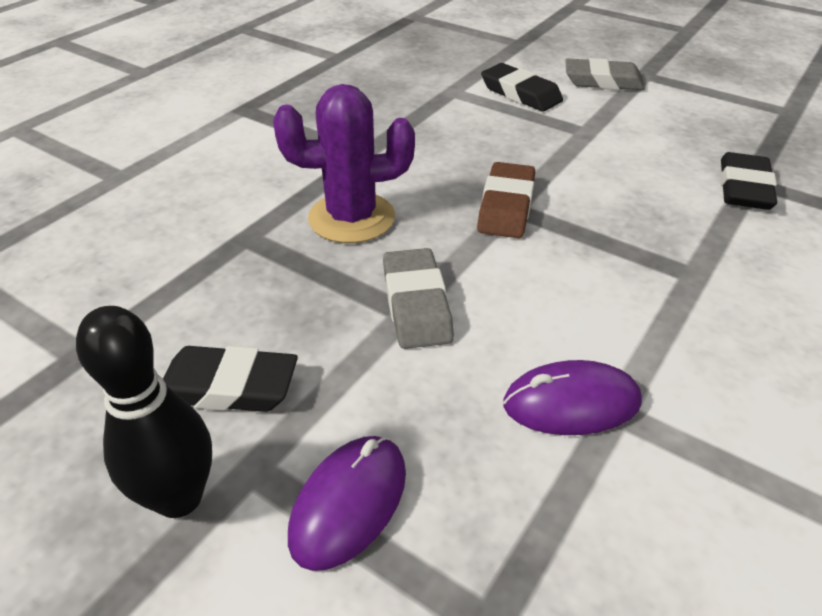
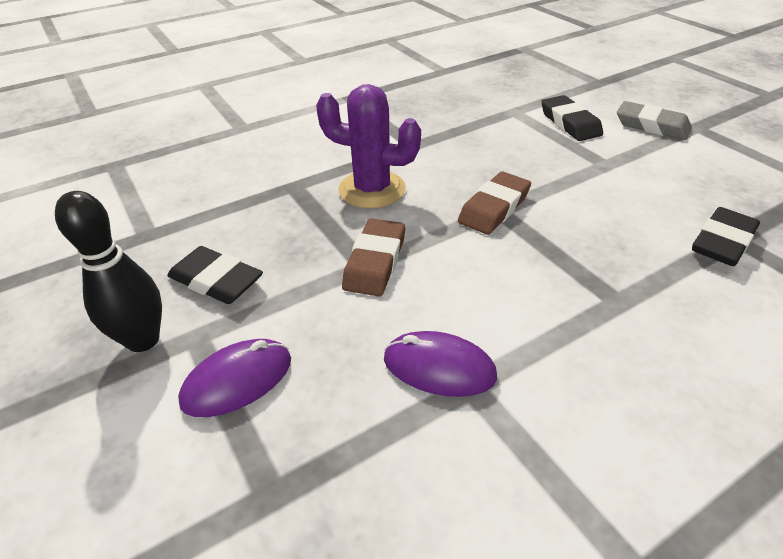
camera: 25 degrees right, 0 degrees up
(416, 304) = (375, 262): grey eraser -> brown eraser

